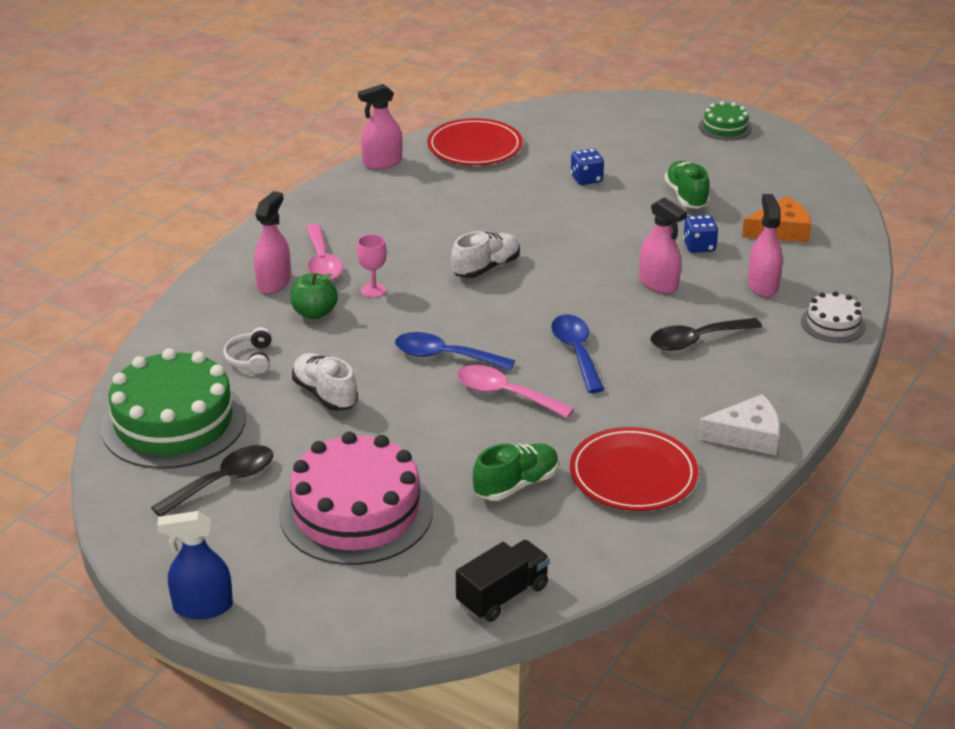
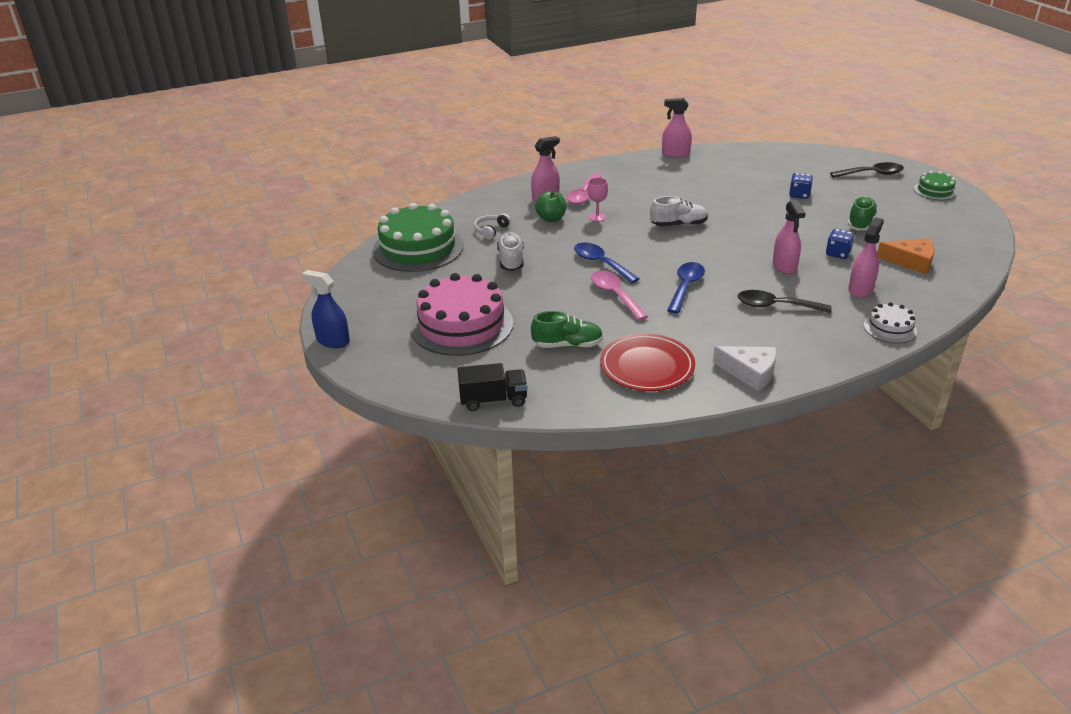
camera: 35 degrees right, 0 degrees up
(223, 482) = (410, 285): black spoon -> black spoon (871, 174)
(474, 147) = (743, 160): red plate -> none

